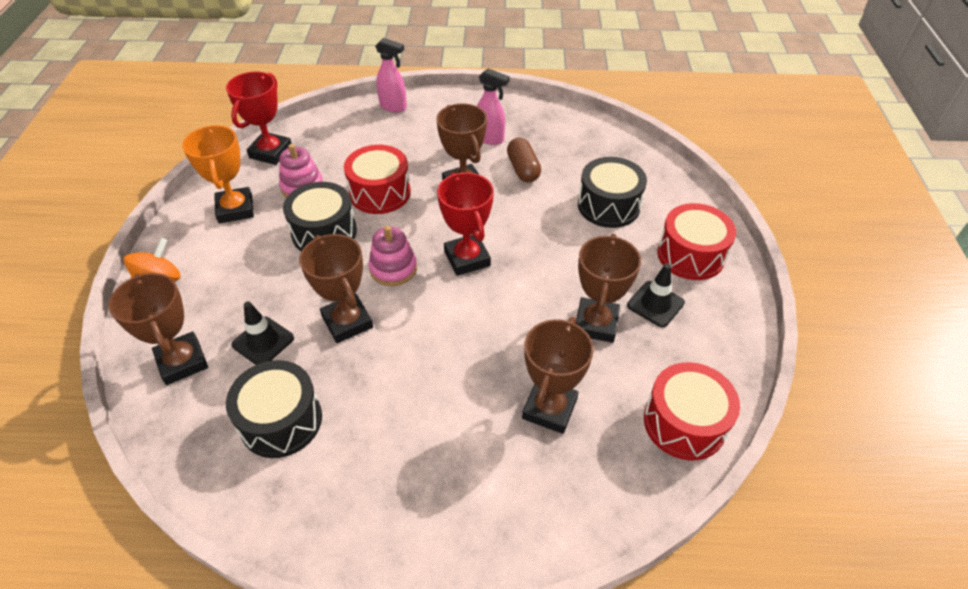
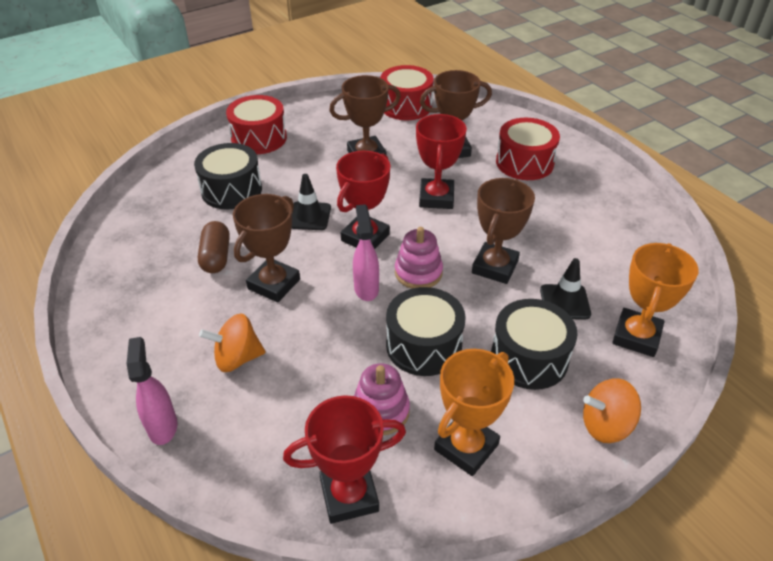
camera: 125 degrees left, 5 degrees down
(182, 362) = (636, 336): brown trophy -> orange trophy
(281, 421) = (599, 250): black drum -> black drum (529, 358)
(380, 193) = (334, 339): red drum -> red drum (524, 163)
(412, 147) = (237, 358): none -> orange spinning top
(476, 339) = (436, 198): none -> red trophy
(490, 139) = (178, 302): pink spray bottle -> pink spray bottle (366, 288)
(523, 169) = (216, 257): brown capsule -> brown capsule turned 45 degrees counterclockwise
(655, 304) = (323, 139): black traffic cone -> black traffic cone (309, 216)

